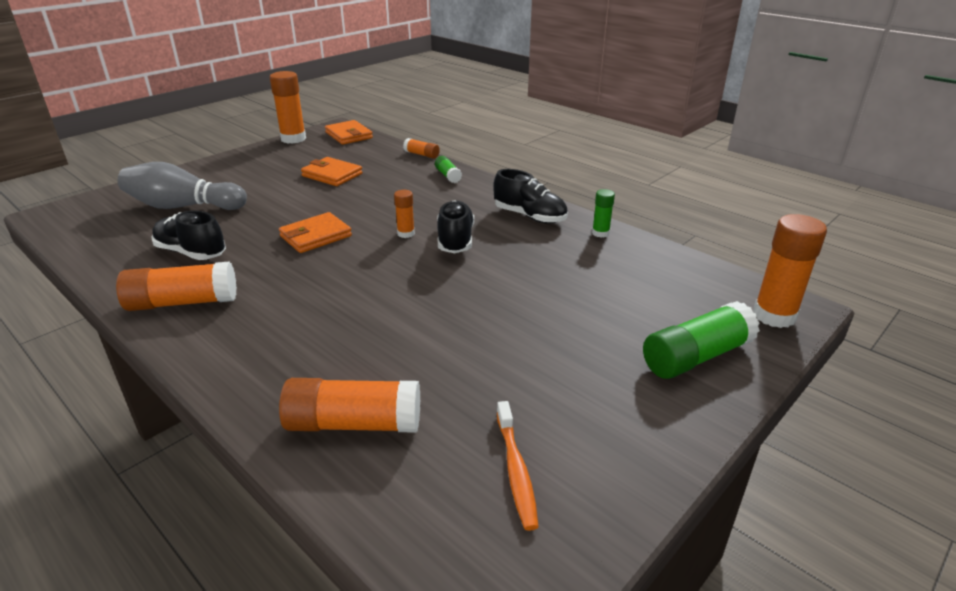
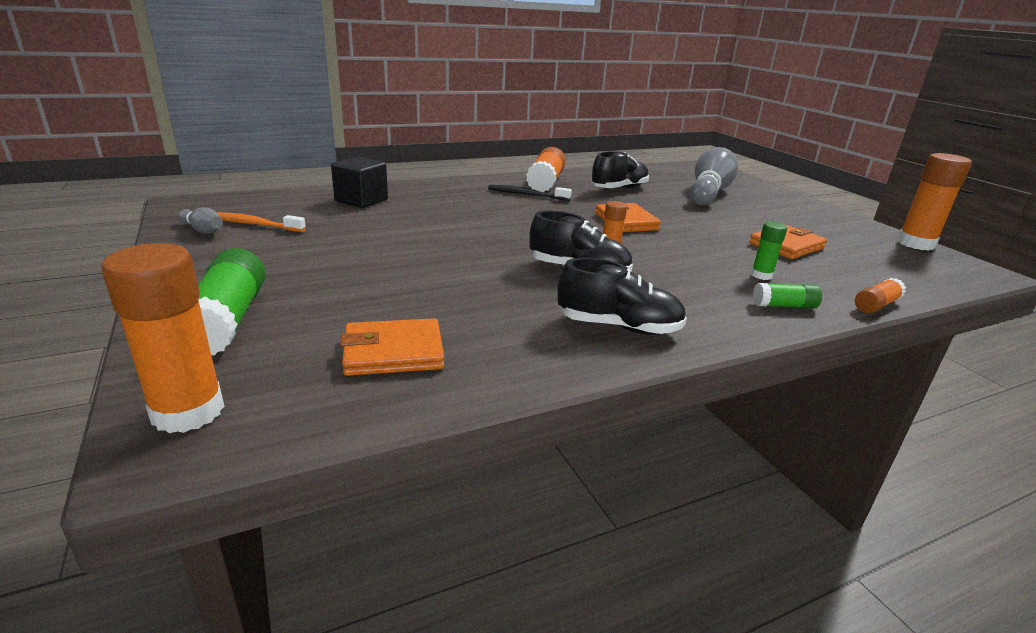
camera: 110 degrees right, 5 degrees down
(250, 304) = (526, 195): none -> black toothbrush
(349, 135) = (948, 273): orange wallet -> orange wallet (393, 352)
(354, 423) = (361, 200): orange glue stick -> black cube
(530, 216) = (619, 327): black shoe -> black shoe turned 135 degrees counterclockwise
(574, 506) = (203, 230): none -> grey bowling pin
(600, 233) = (533, 363): green glue stick -> green glue stick (761, 275)

